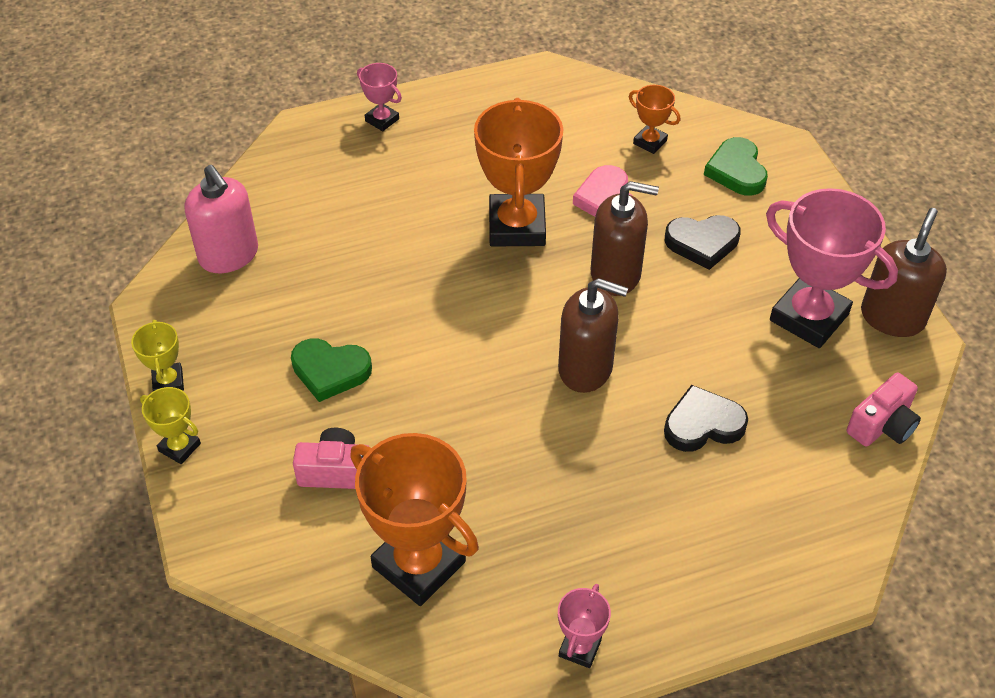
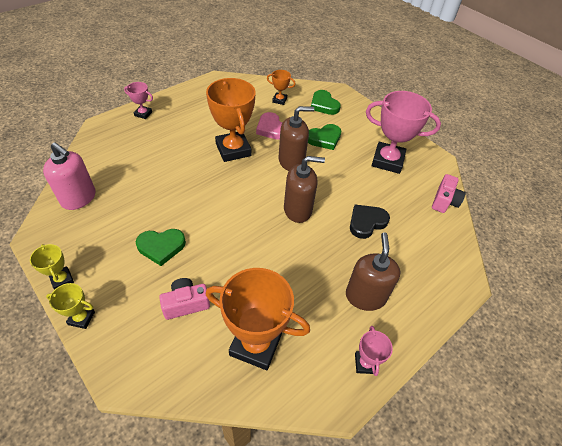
camera: 25 degrees left, 0 degrees up
(702, 243) = (324, 139): black heart -> green heart
(892, 317) = (421, 152): brown soap dispenser -> brown soap dispenser (365, 296)

